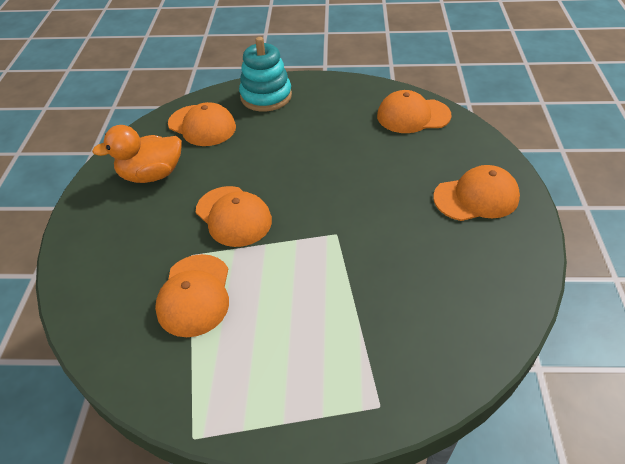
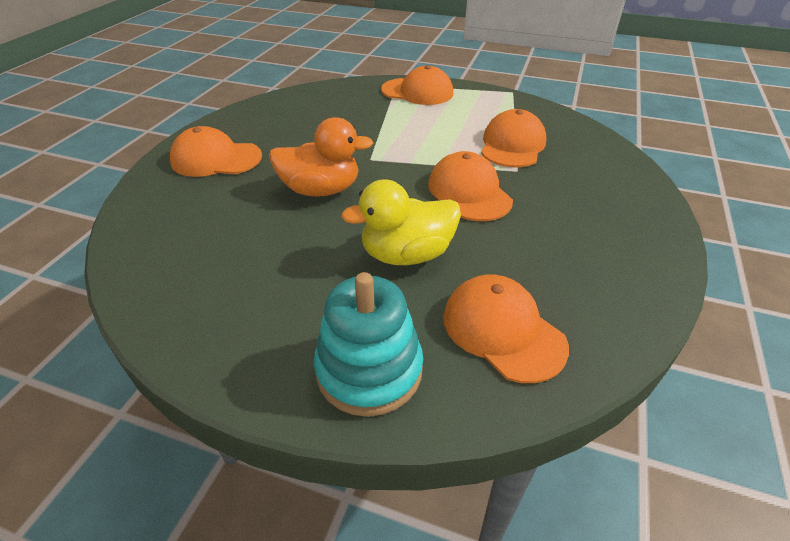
camera: 165 degrees left, 5 degrees down
(152, 175) = (577, 261): orange duck -> orange duck (321, 190)
(268, 153) = (406, 254): none -> yellow duck
(413, 116) = (169, 260): orange cap -> orange cap (417, 92)

